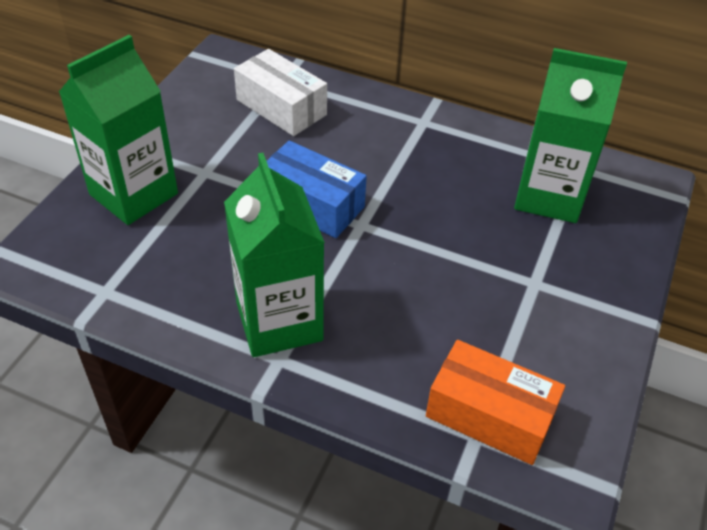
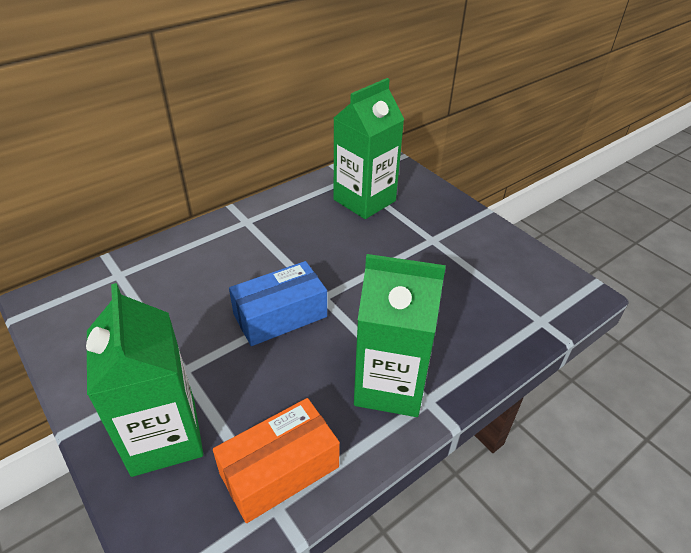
camera: 60 degrees left, 5 degrees down
(281, 107) = (152, 288): white box -> none
(489, 415) = (527, 307): orange box -> orange box (279, 470)

